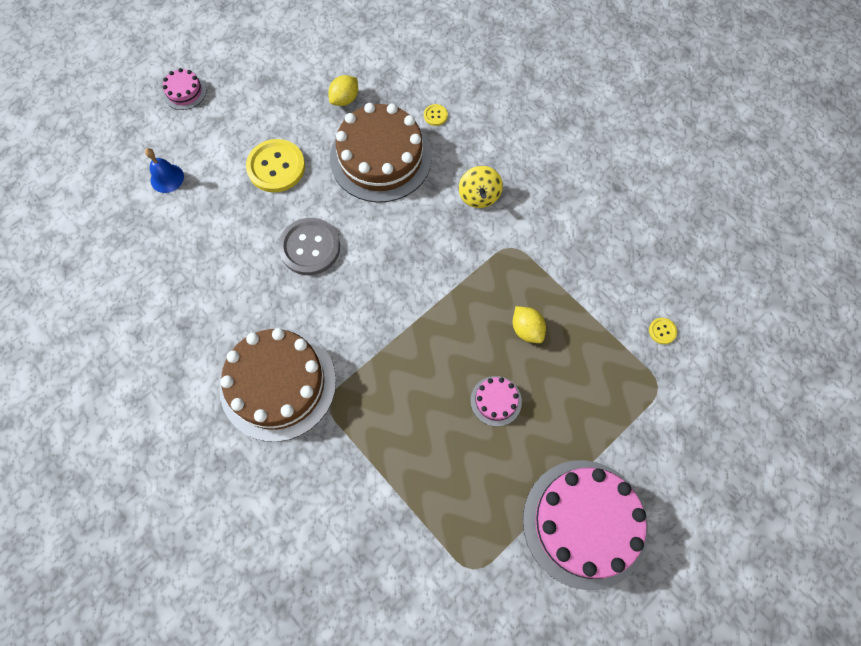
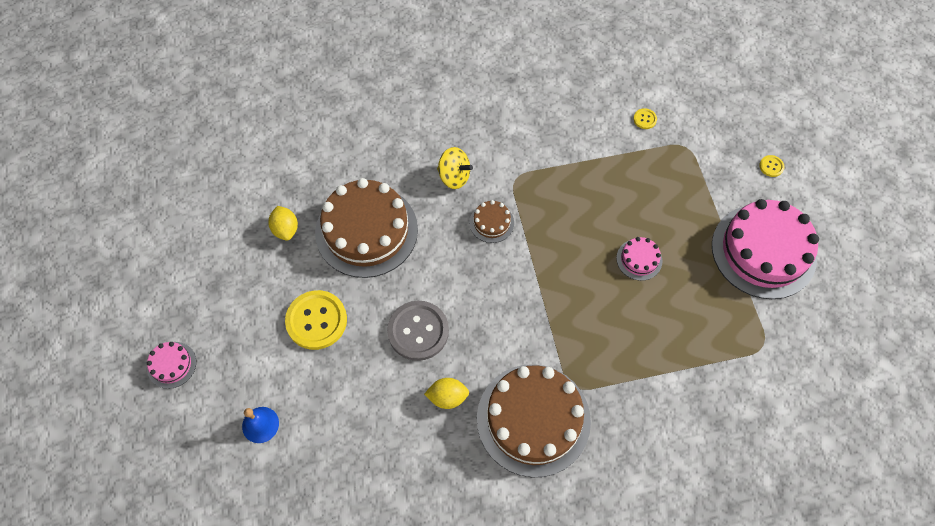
camera: 60 degrees left, 5 degrees down
(435, 115) = (354, 168): yellow button -> yellow button (771, 166)
(452, 251) = (491, 222): none -> brown cake
(527, 329) = (592, 206): yellow lemon -> yellow lemon (447, 397)

